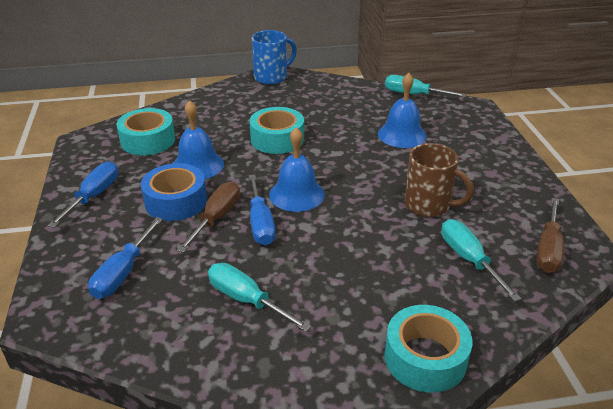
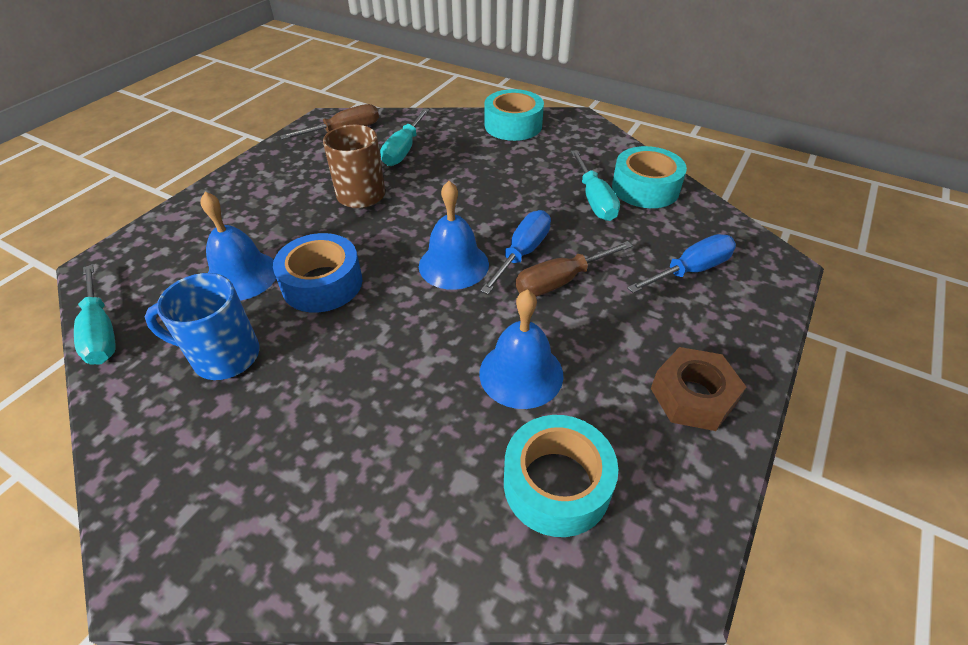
camera: 140 degrees left, 10 degrees up
(94, 196) = (693, 396): blue screwdriver -> brown nut
(176, 201) = (589, 327): blue tape -> blue tape (322, 283)
(272, 77) = (173, 551): blue mug -> blue mug (224, 356)
(277, 139) = (376, 359): turquoise tape -> turquoise tape (645, 188)

